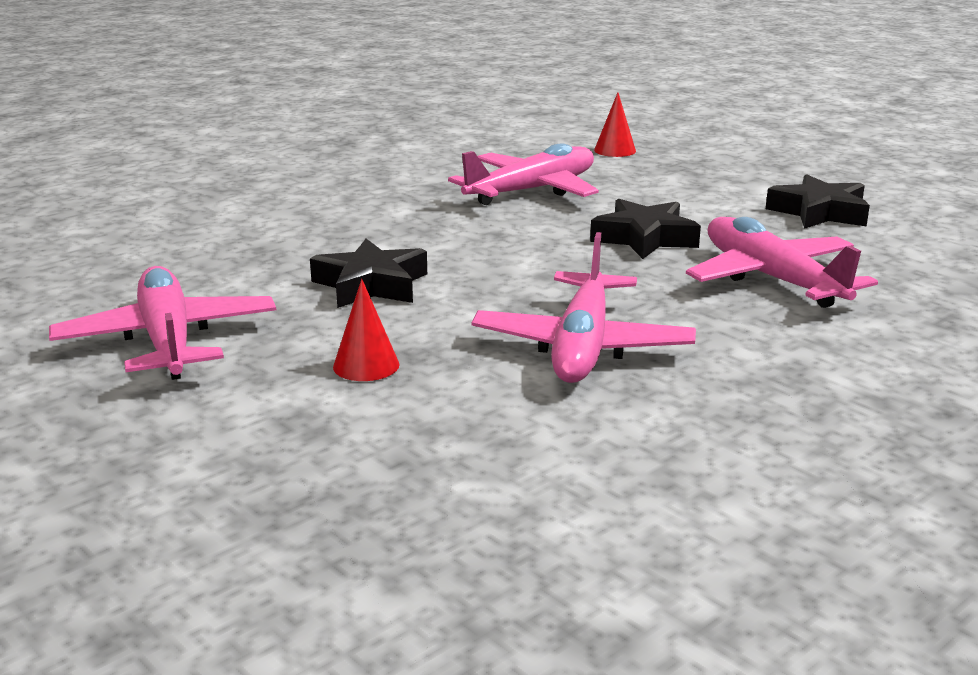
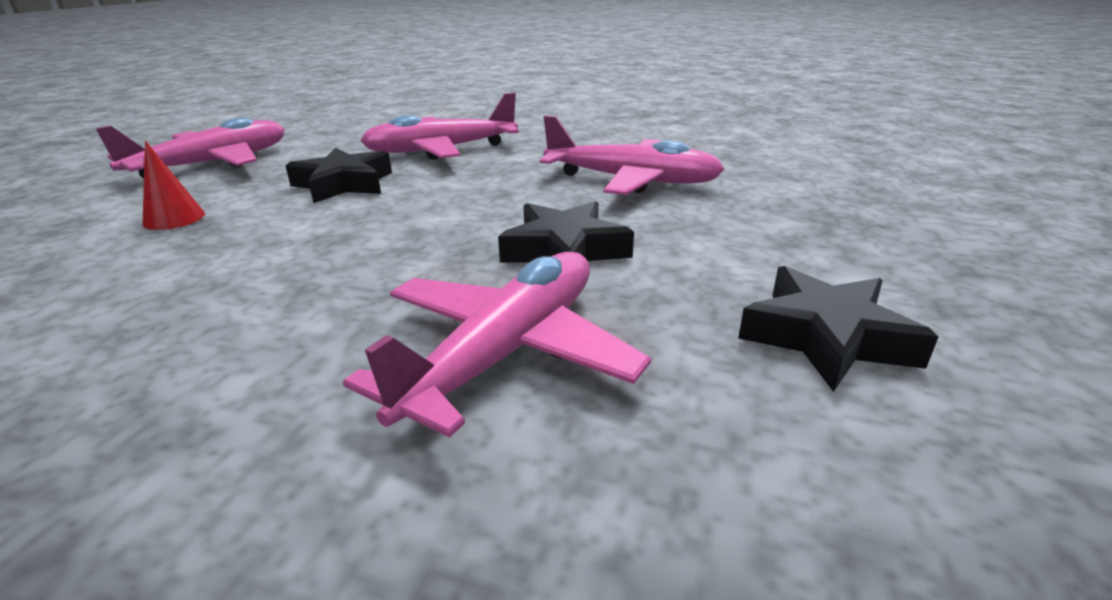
camera: 60 degrees right, 5 degrees up
(582, 346) = (230, 285): pink plane -> pink plane (441, 150)
(615, 150) = (814, 183): red cone -> none

